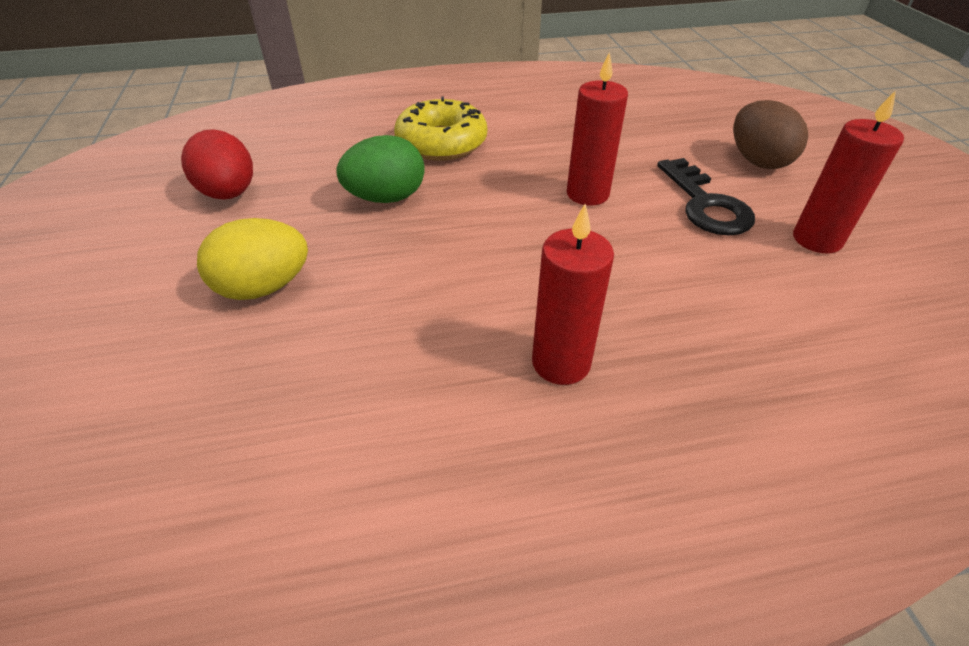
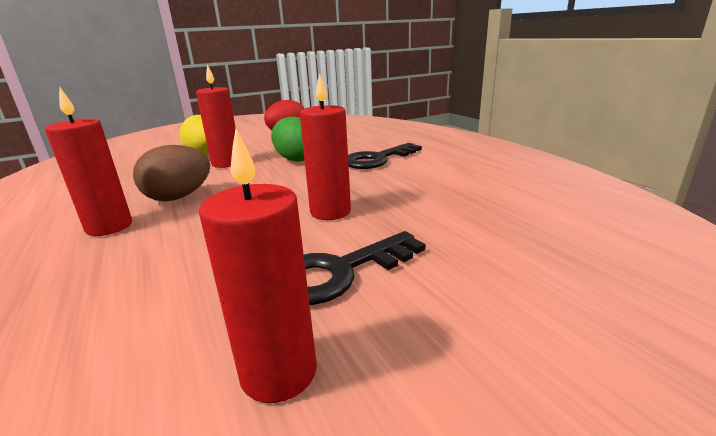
camera: 75 degrees right, 20 degrees down
(346, 263) = (226, 163): none -> red candle
(441, 143) = (377, 159): yellow donut -> black key
(757, 161) = (488, 312): brown egg -> brown egg (179, 197)

